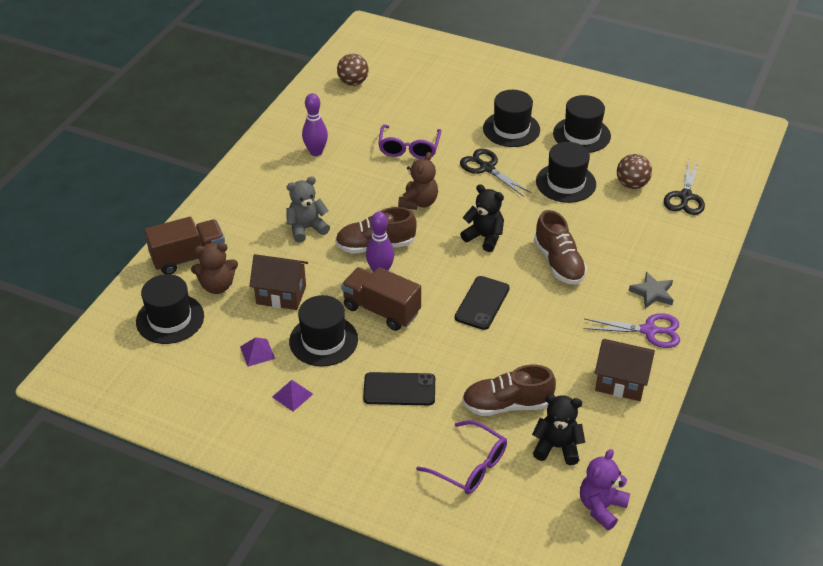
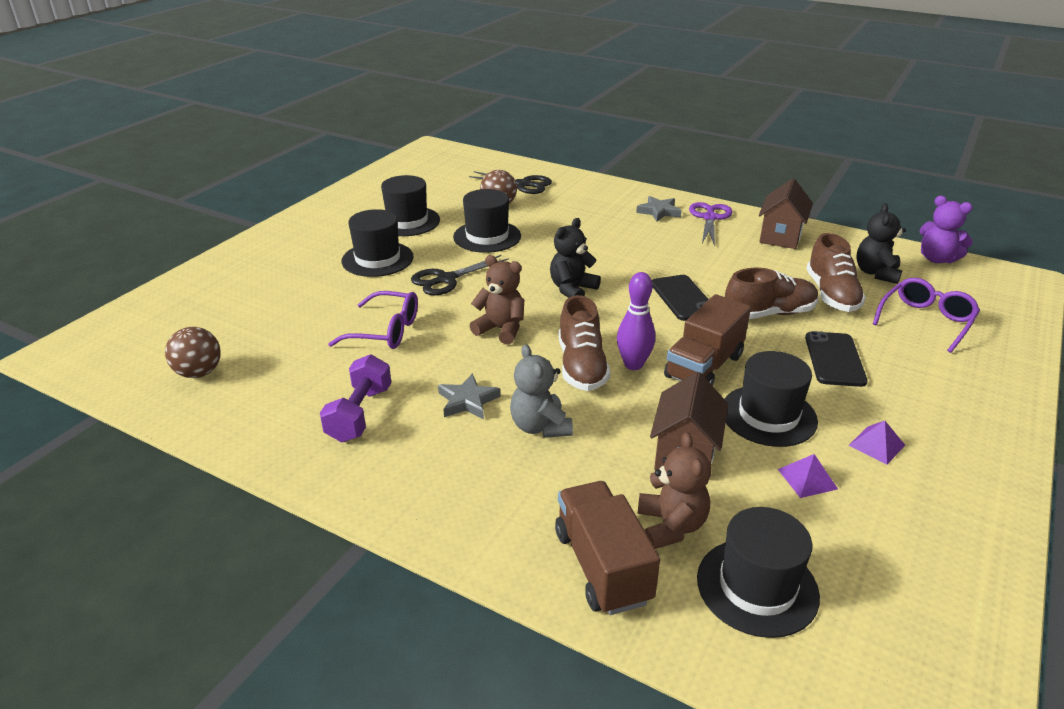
camera: 85 degrees left, 10 degrees down
(316, 152) = (359, 414): purple bowling pin -> purple dumbbell
(331, 195) = (468, 401): none -> grey star
(482, 303) = (683, 298): black phone -> black phone turned 45 degrees clockwise
(558, 263) = (616, 251): brown shoe -> brown shoe (769, 313)

